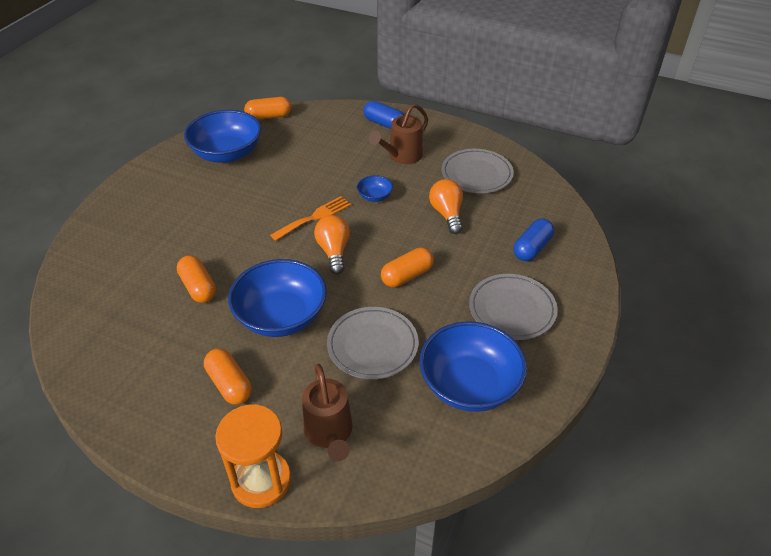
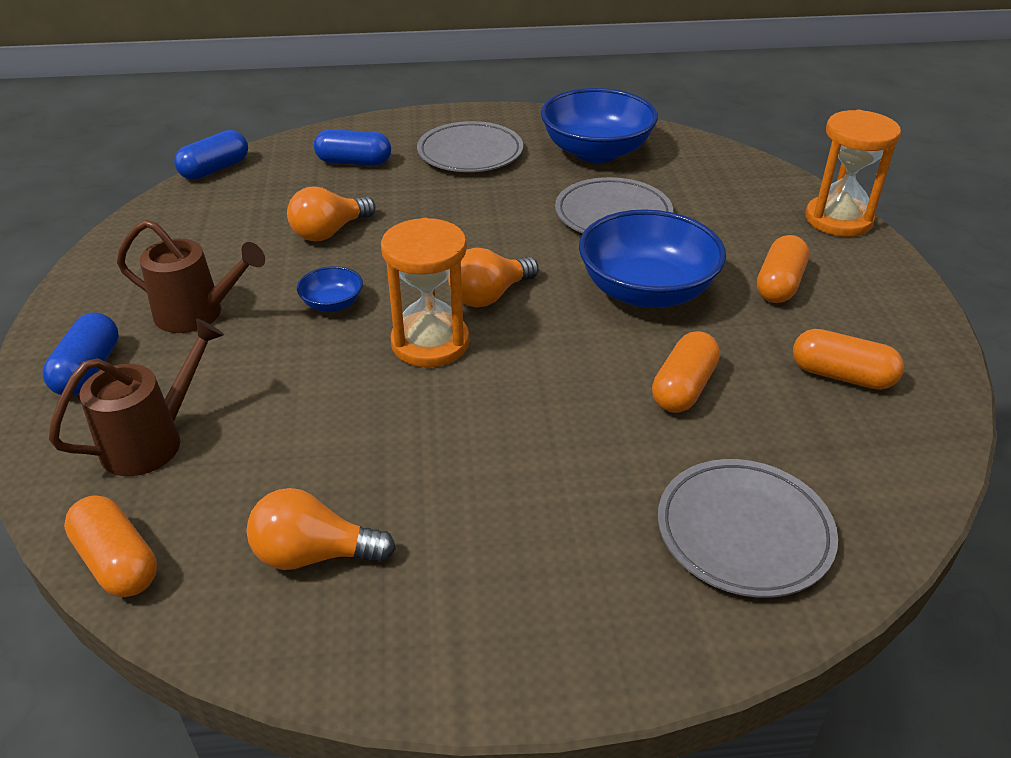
camera: 120 degrees left, 5 degrees down
(227, 153) = (314, 554): blue bowl -> orange light bulb
(314, 217) = (430, 343): orange fork -> orange hourglass
(329, 434) = (744, 203): brown watering can -> brown watering can (153, 440)
(407, 276) = (481, 226): orange capsule -> orange capsule (842, 376)
(476, 174) = (212, 233): grey plate -> grey plate (744, 532)
(557, 190) = (215, 169): none -> blue capsule

